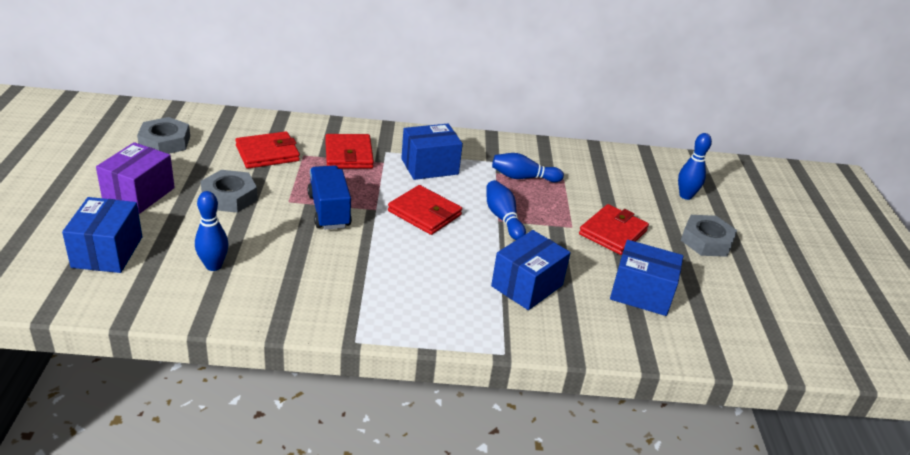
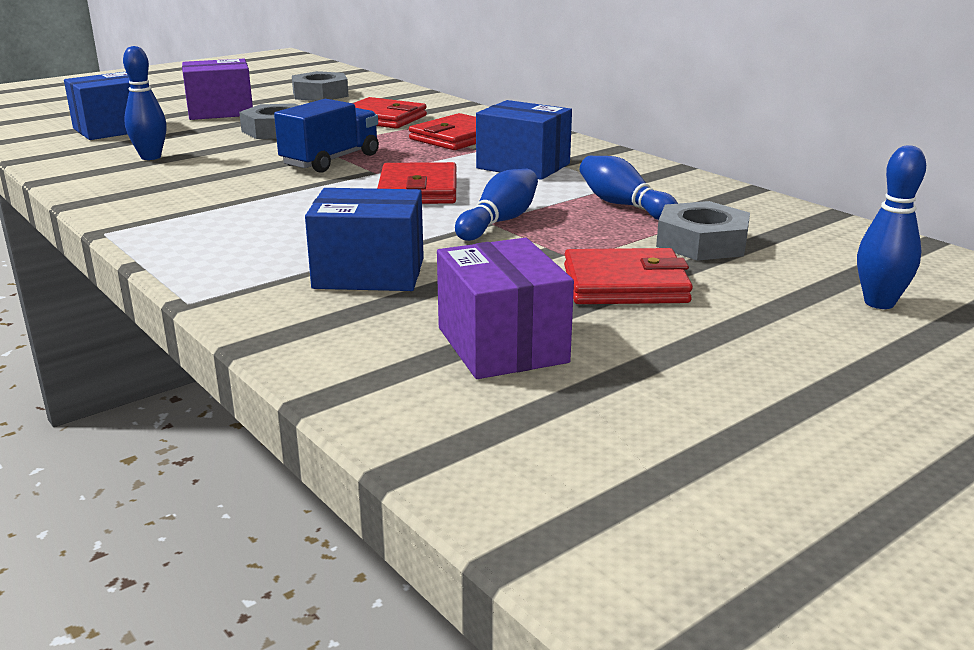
camera: 55 degrees right, 10 degrees down
(641, 293) = (502, 345): blue box -> purple box
(706, 241) = (783, 354): grey nut -> grey nut (701, 242)

